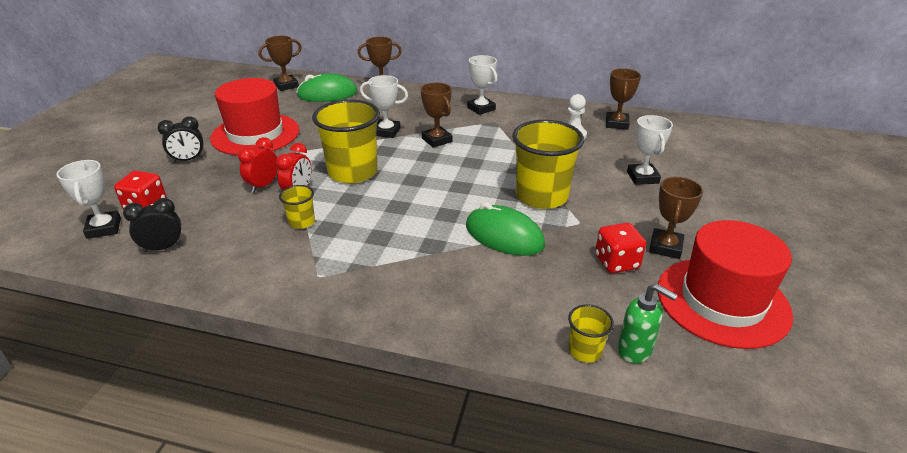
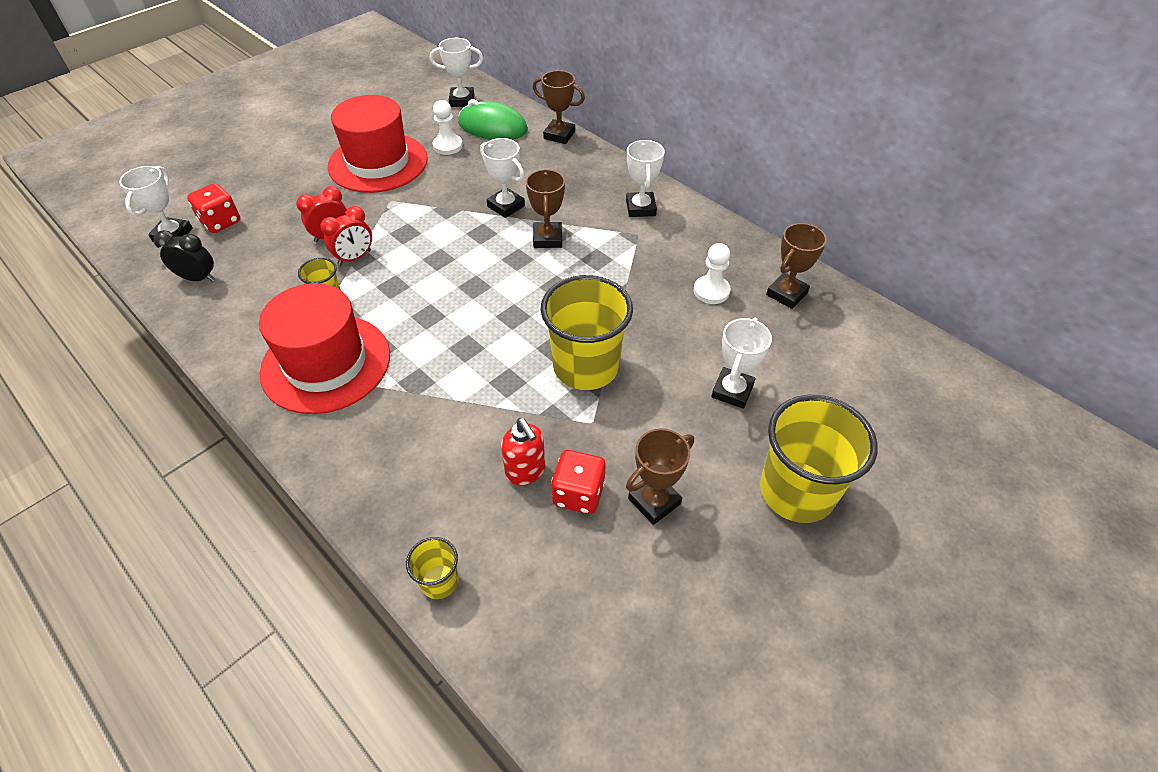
camera: 30 degrees right, 15 degrees up
(188, 160) = (295, 176): black clock -> none
(286, 86) = (462, 100): brown trophy -> white trophy
(303, 111) = (448, 146): none -> white pawn
(352, 172) = (425, 251): yellow cup -> yellow cup (797, 491)
(504, 236) = (496, 402): green mouse -> none
(569, 264) = (526, 471): none -> red soap dispenser
(635, 350) = (487, 609): green soap dispenser -> none
(722, 301) = (642, 604): red hat -> red hat (326, 363)

